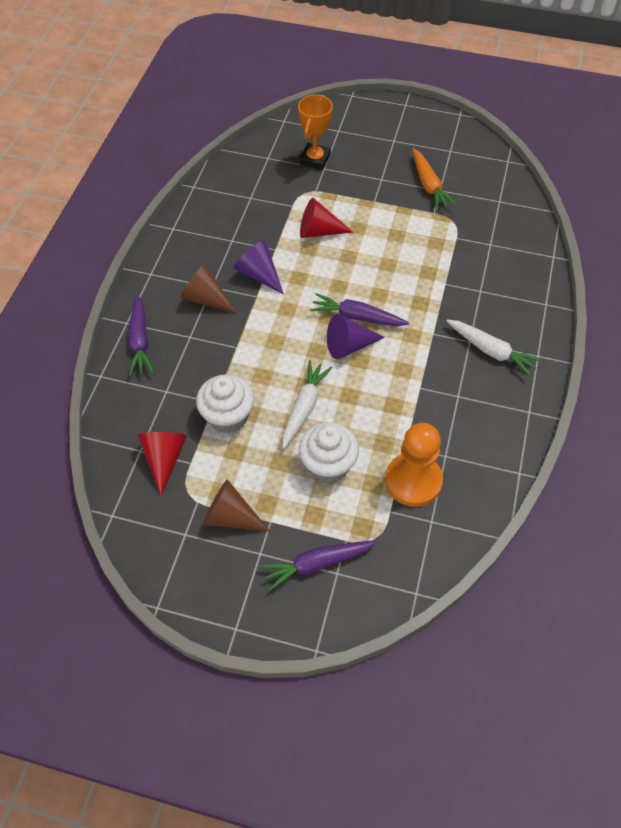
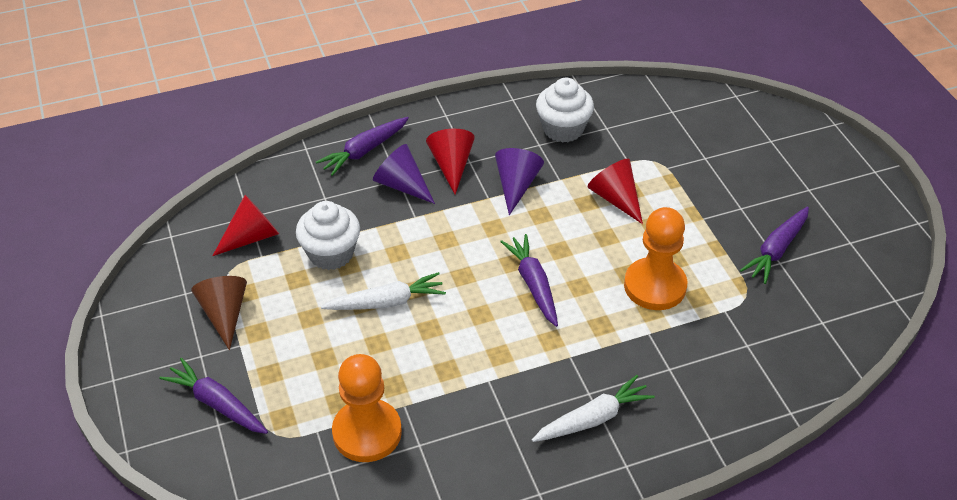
camera: 55 degrees right, 10 degrees down
(205, 298) = (451, 165): brown cone -> red cone
(315, 159) = (709, 145): orange trophy -> none
(328, 465) = (334, 355): white cupcake -> white cupcake (563, 129)
(349, 346) = (490, 297): purple cone -> purple cone (402, 185)
(410, 257) = (655, 286): none -> orange pawn
(429, 185) = (776, 250): orange carrot -> purple carrot
(491, 351) = (592, 418): white carrot -> white carrot turned 120 degrees counterclockwise

